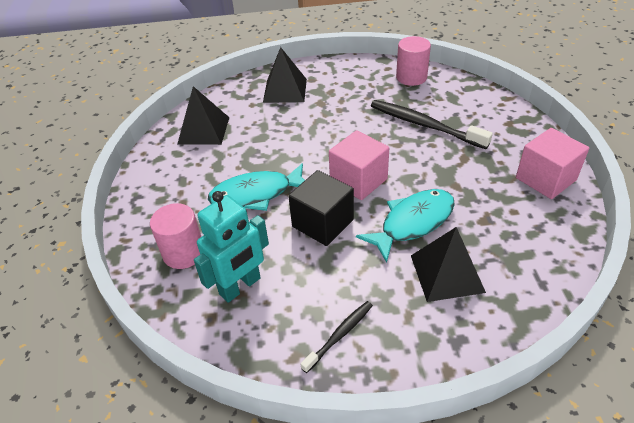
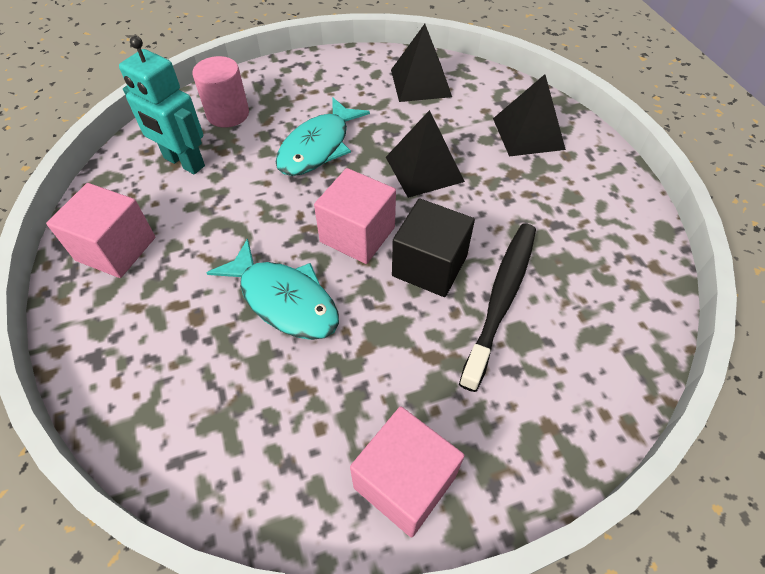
camera: 75 degrees right, 10 degrees up
(256, 194) = (318, 147): turquoise fish -> turquoise fish turned 120 degrees counterclockwise
(322, 223) = (277, 211): black cube -> black cube (429, 266)
(339, 335) = (116, 249): black toothbrush -> pink cube
(411, 77) = (628, 272): pink cylinder -> none
(447, 273) = (197, 343): black pyramid -> black pyramid (424, 169)

